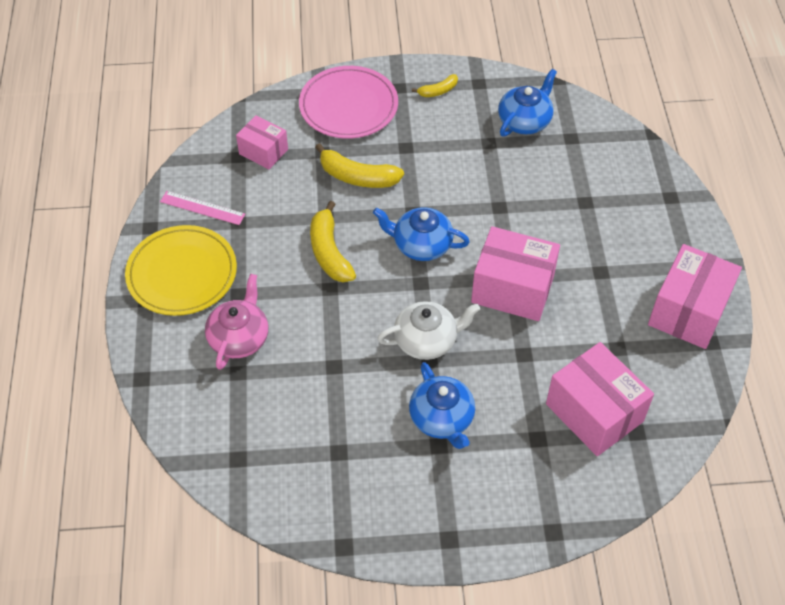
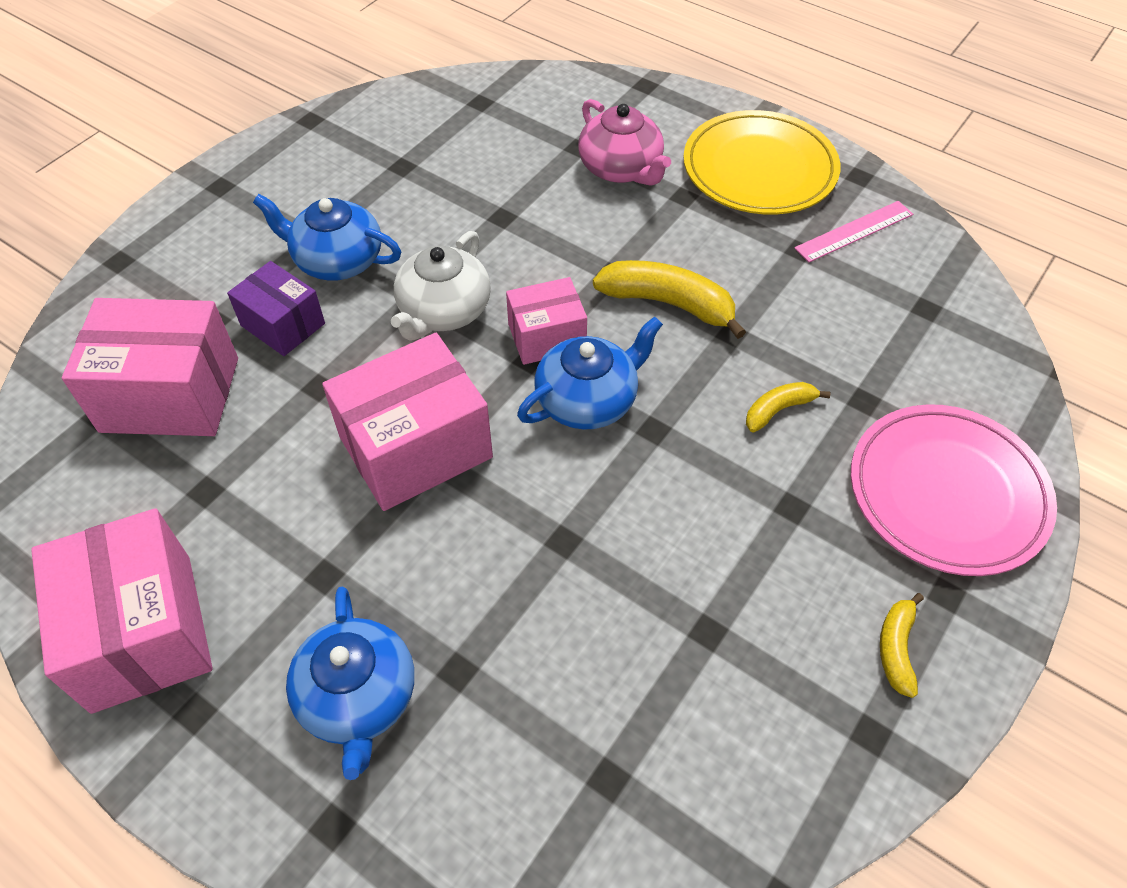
camera: 130 degrees right, 0 degrees up
(263, 151) = (916, 338): pink box -> pink box (547, 337)
(357, 177) = (778, 410): yellow banana -> yellow banana, size x0.56
(507, 404) = (283, 324): none -> purple box
(525, 121) = (713, 734): blue teapot -> blue teapot (358, 697)

